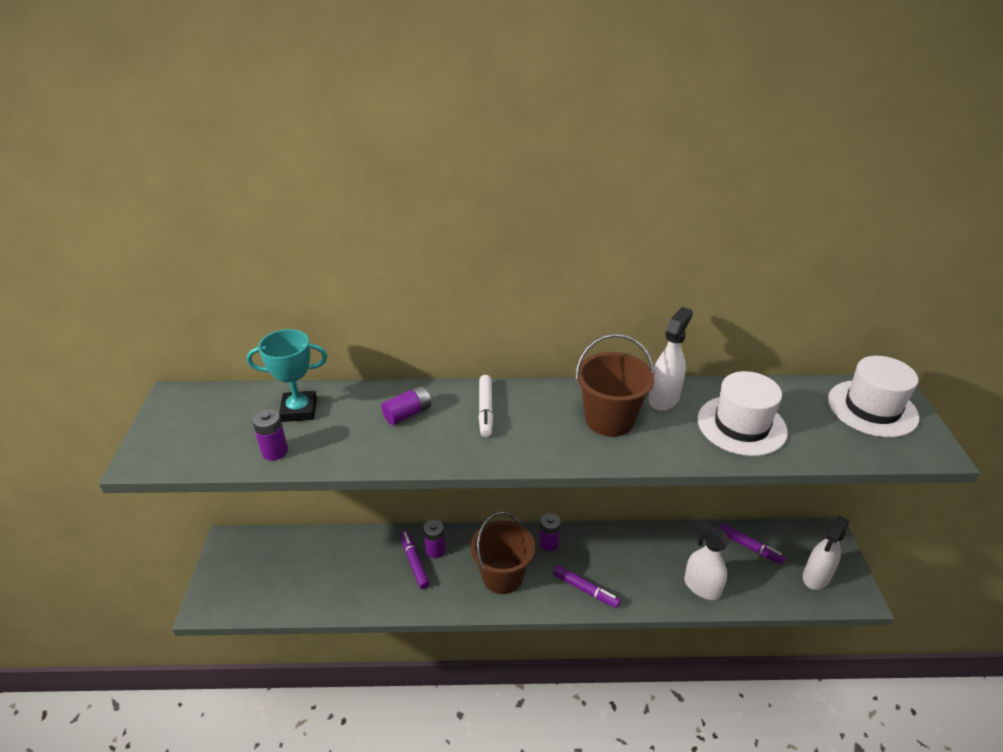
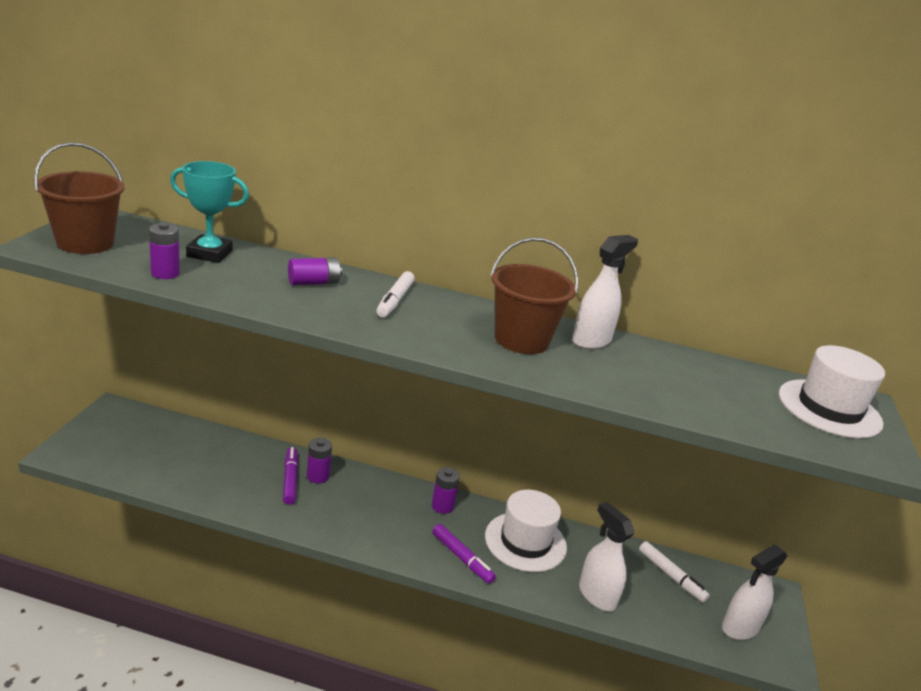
camera: 10 degrees right, 10 degrees down
(502, 576) = (377, 519): brown bucket -> brown bucket (85, 243)
(741, 425) = (666, 381): white hat -> white hat (525, 542)
(749, 547) = (671, 576): purple marker -> white marker

